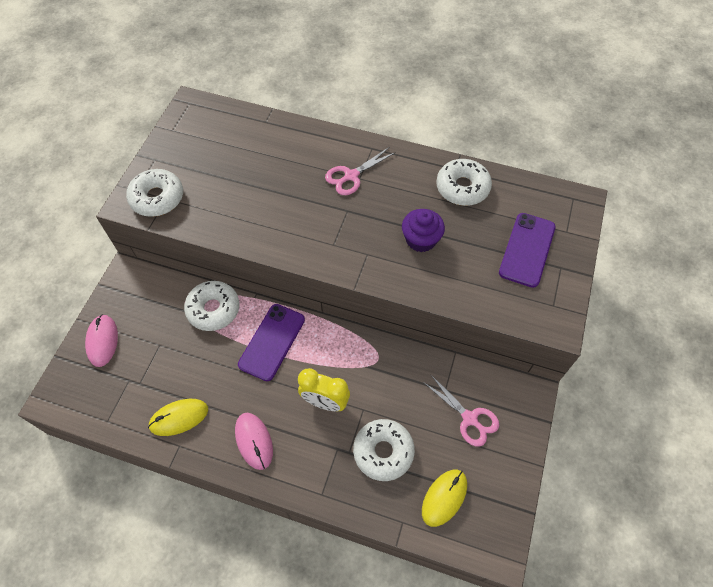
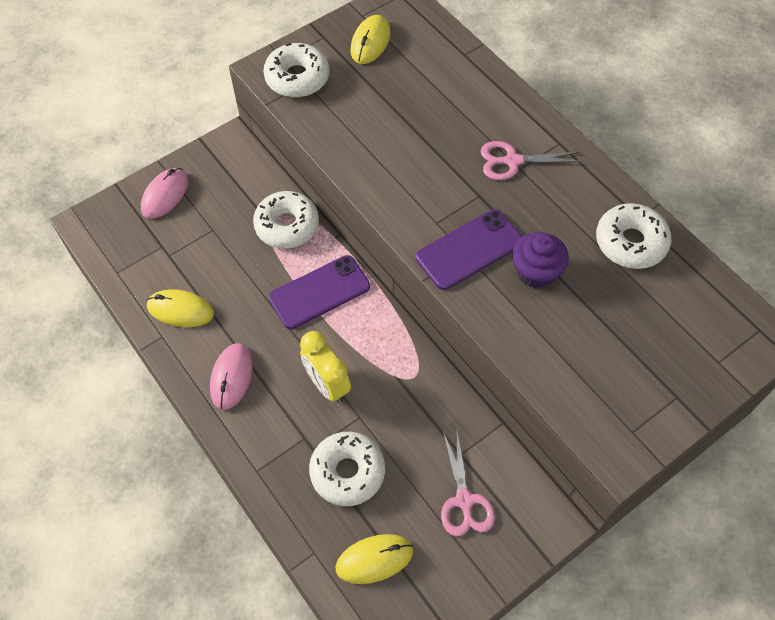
camera: 35 degrees right, 0 degrees up
(192, 146) = (370, 42): none -> yellow mouse
(527, 249) = (652, 353): purple phone -> purple phone (469, 249)

